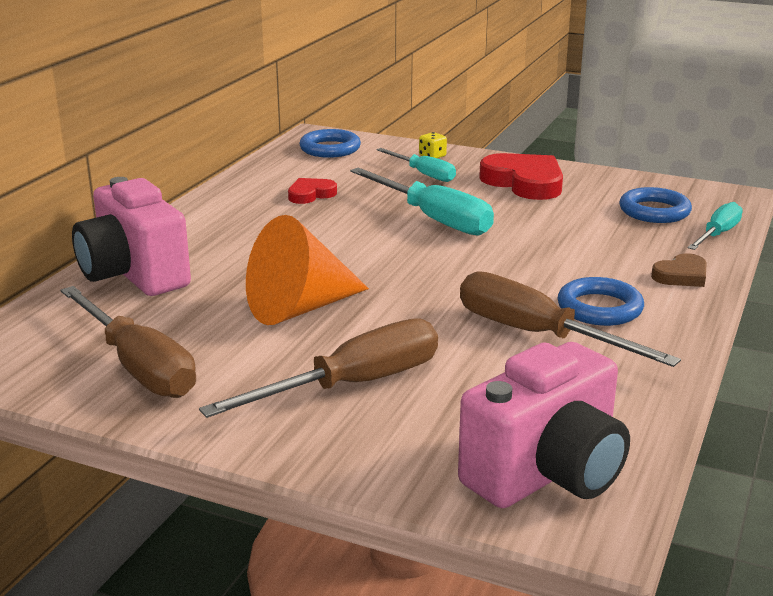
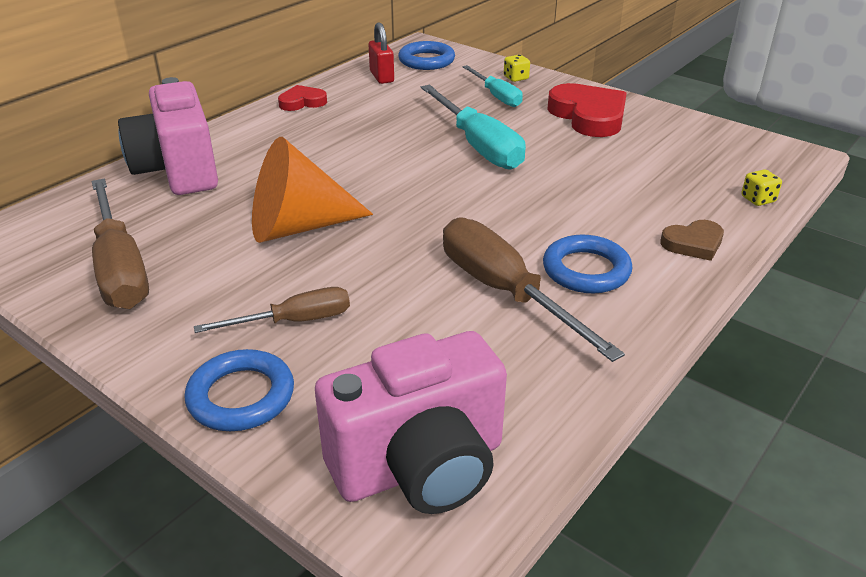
camera: 15 degrees right, 10 degrees up
(293, 168) = (381, 77): none -> red padlock
(310, 194) = (381, 106): red heart -> red heart (302, 102)
(353, 385) = (294, 321): brown screwdriver -> brown screwdriver, size x0.59
(654, 211) = (704, 164): blue ring -> blue ring (241, 396)
(717, 234) = (758, 199): turquoise screwdriver -> yellow dice

